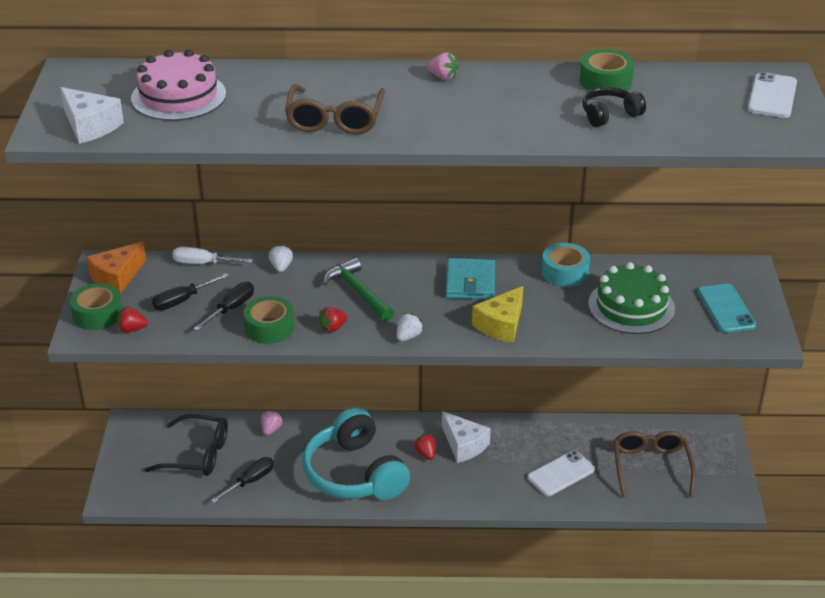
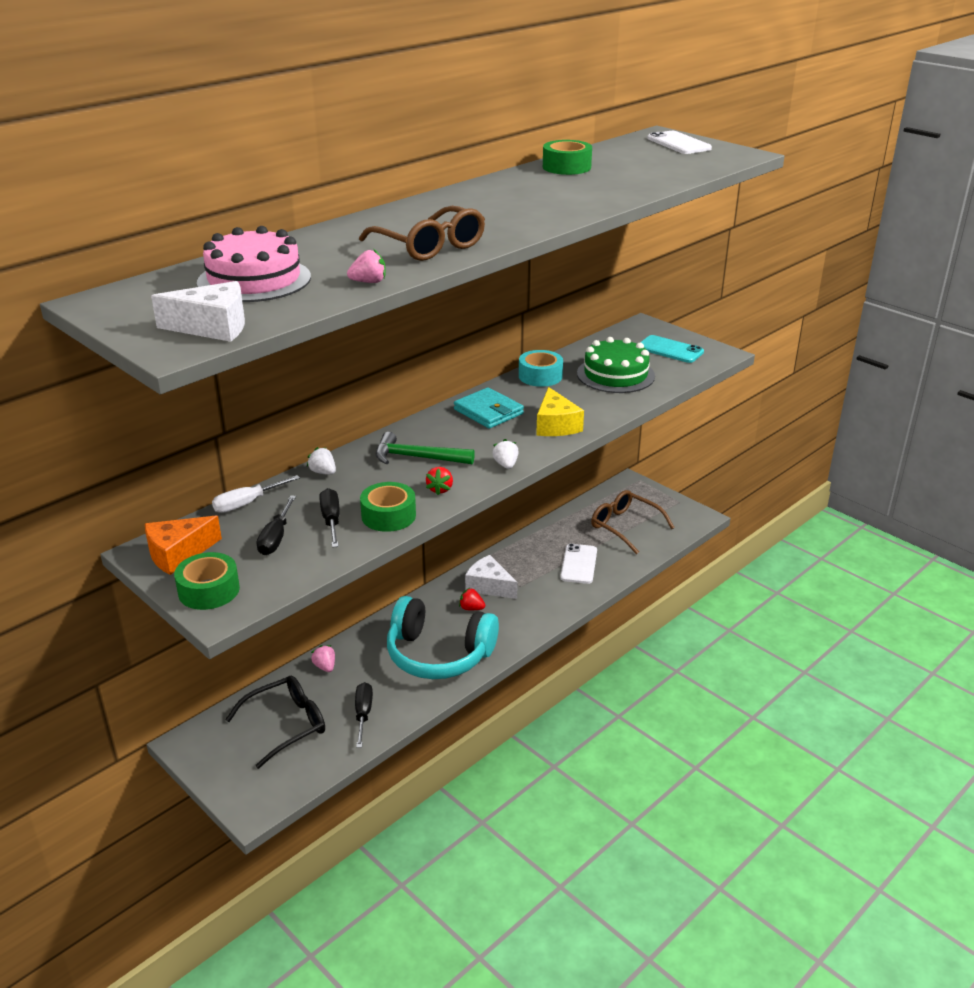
camera: 45 degrees left, 5 degrees down
(117, 277) = (178, 554): orange cheese -> orange cheese turned 60 degrees clockwise
(132, 329) = (265, 582): red strawberry -> none
(443, 77) = (451, 199): pink strawberry -> pink strawberry (369, 282)
(464, 445) = (489, 586): white cheese -> white cheese turned 150 degrees counterclockwise
(609, 115) = (612, 181): black headphones -> none

